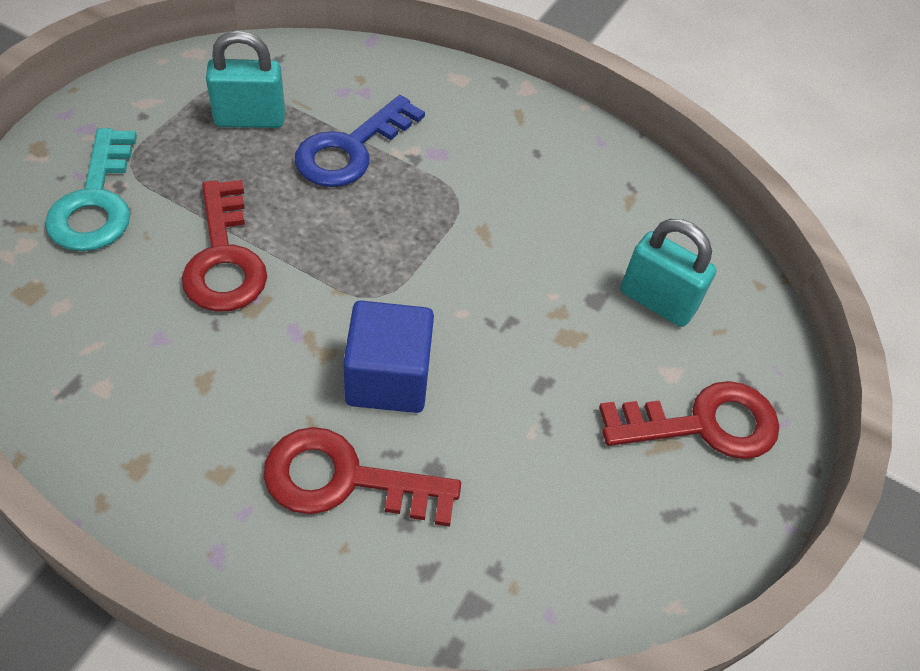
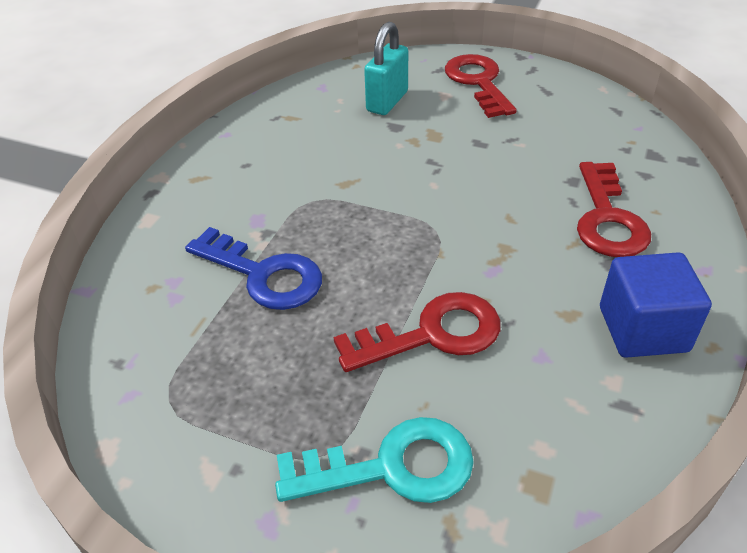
camera: 90 degrees left, 10 degrees down
(250, 119) = (230, 362): turquoise padlock -> none
(388, 378) = (512, 211): blue cube -> blue cube (643, 329)

